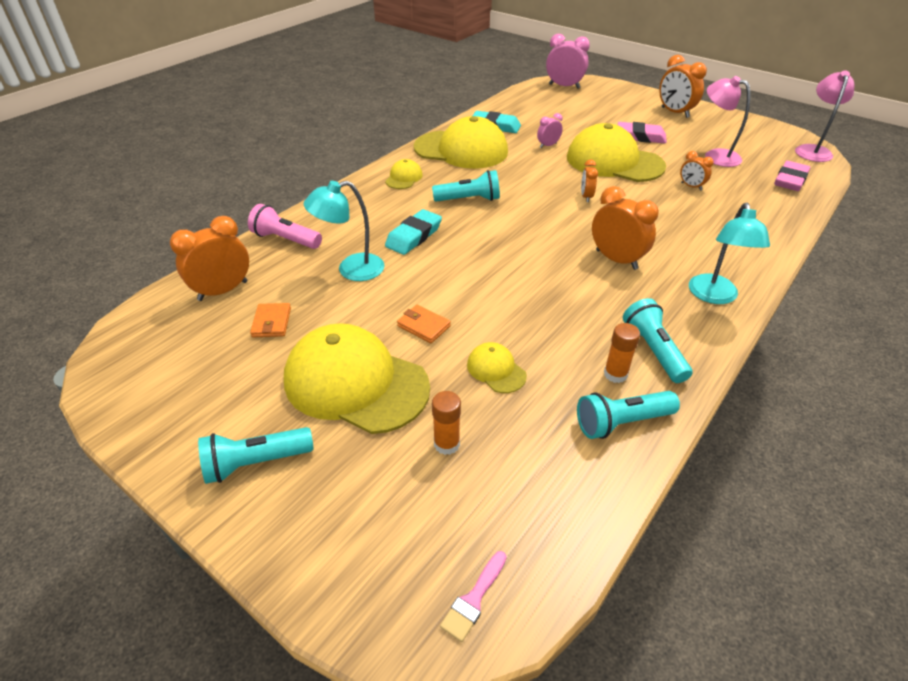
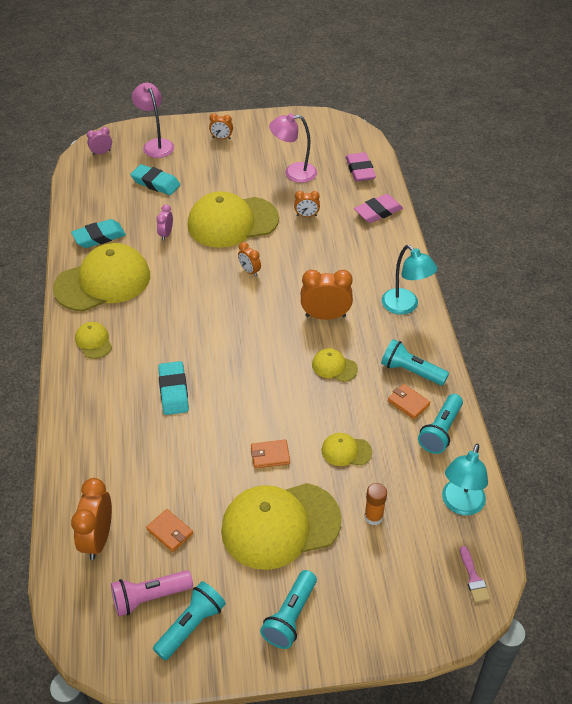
camera: 45 degrees left, 5 degrees up
(286, 239) = (81, 464): pink flashlight -> pink flashlight (150, 597)
(351, 270) = (167, 451): turquoise lamp -> turquoise lamp (460, 505)
(469, 199) = (171, 329): turquoise flashlight -> turquoise flashlight (191, 626)
(564, 86) = (101, 153): pink clock -> pink clock, size x0.55
(574, 299) = (334, 367): none -> yellow cap
(582, 116) = (155, 183): none -> turquoise eraser
(615, 374) = (408, 403): orange glue stick -> orange wallet
(640, 137) = (224, 182): pink eraser -> pink eraser (378, 212)
(674, 112) = (221, 138): orange clock -> orange clock, size x0.55
(812, 150) = (348, 129): pink lamp -> pink lamp (156, 144)

